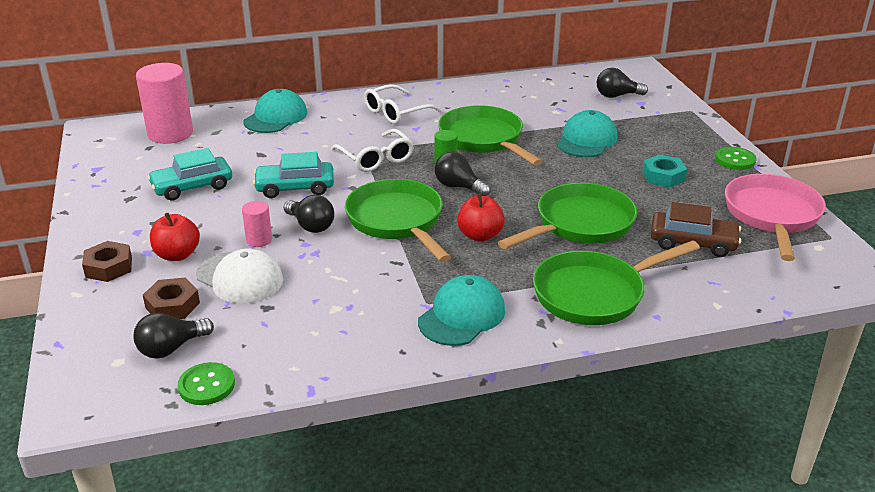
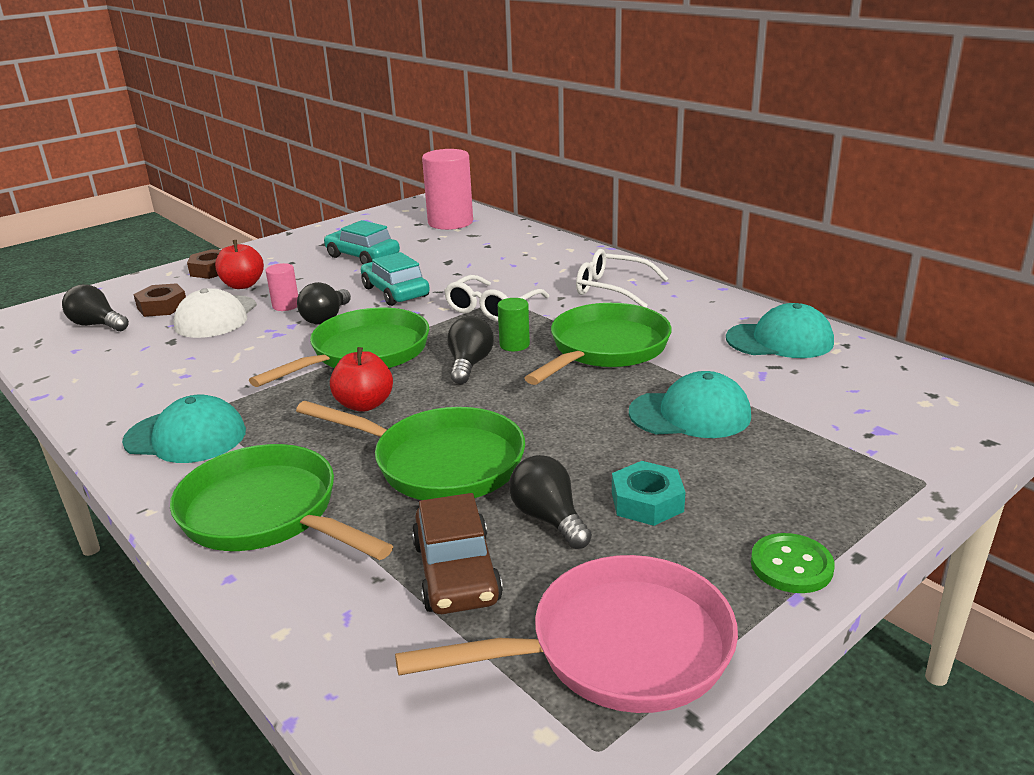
camera: 65 degrees right, 5 degrees down
(206, 385) = (44, 353): green button -> none
(275, 117) = (530, 246): turquoise cap -> turquoise cap (780, 340)
(617, 96) = (873, 405): black light bulb -> black light bulb (548, 518)

